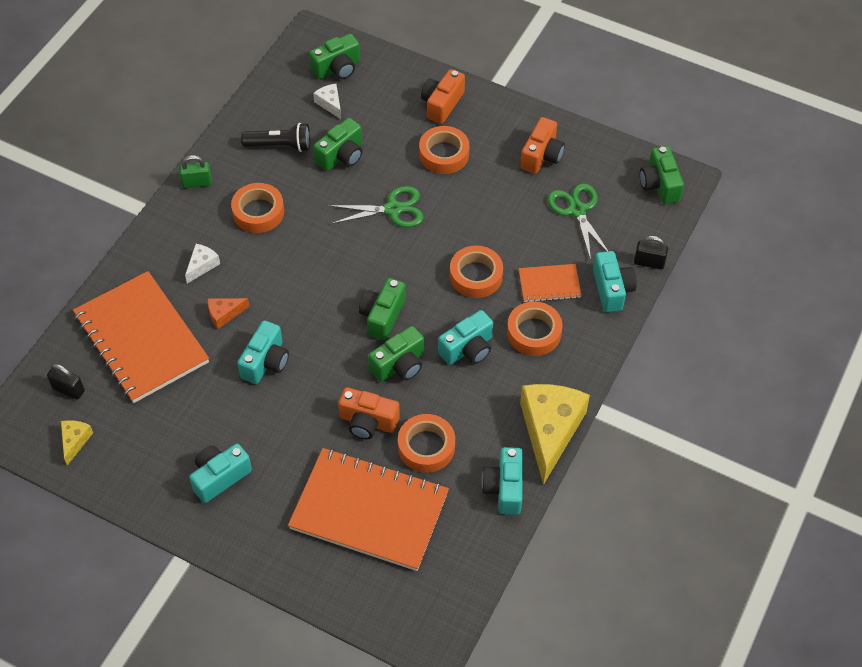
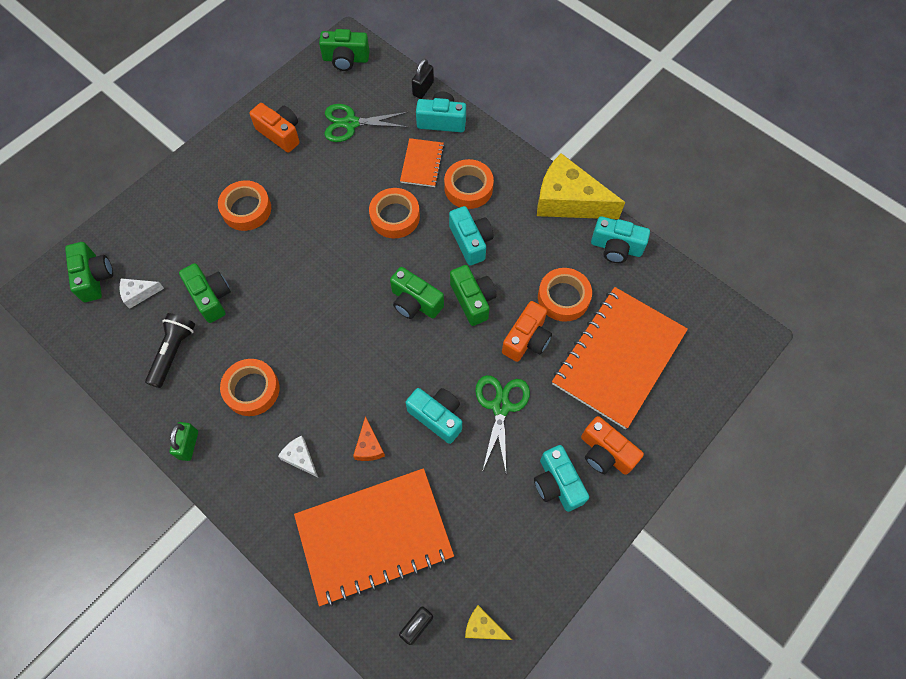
camera: 75 degrees left, 10 degrees up
(393, 209) = (295, 266): green scissors -> green scissors (500, 407)
(442, 104) = (184, 196): orange camera -> orange camera (605, 453)

